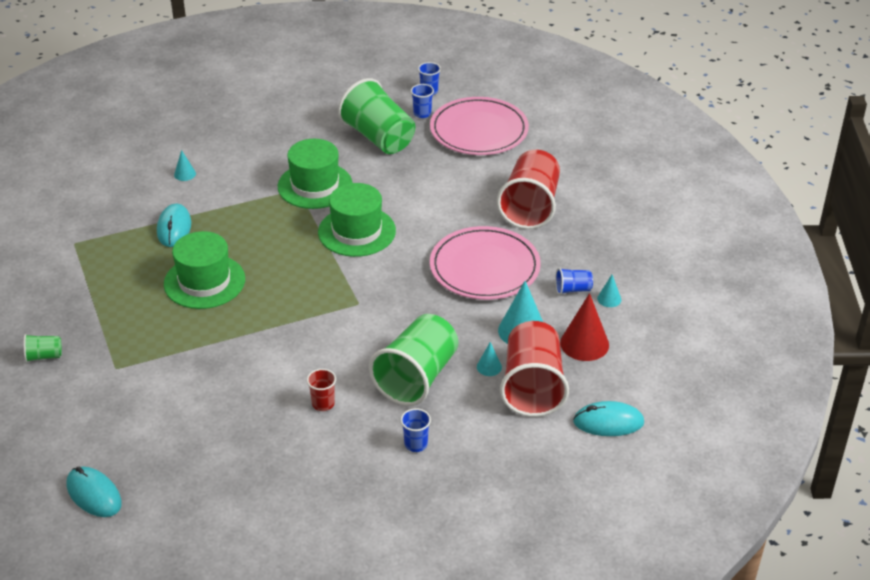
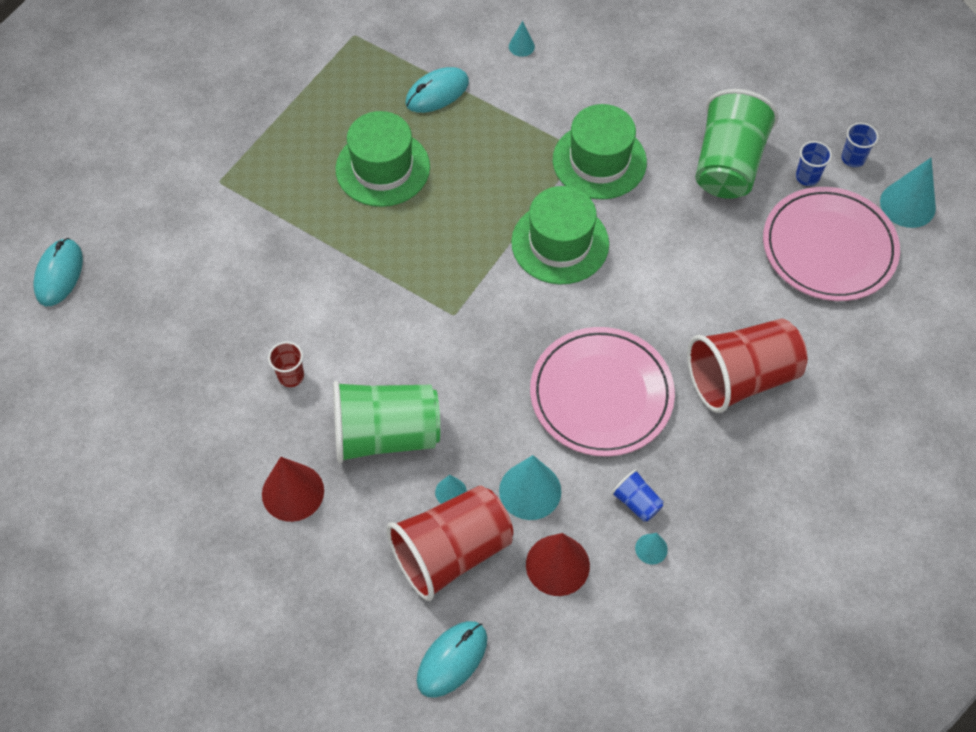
camera: 55 degrees right, 20 degrees up
(44, 356) = (195, 119): green cup -> none
(416, 444) = (293, 492): blue cup -> red cone
(482, 89) = (907, 204): none -> turquoise cone
(608, 422) = (452, 659): turquoise mouse -> turquoise mouse turned 75 degrees clockwise

